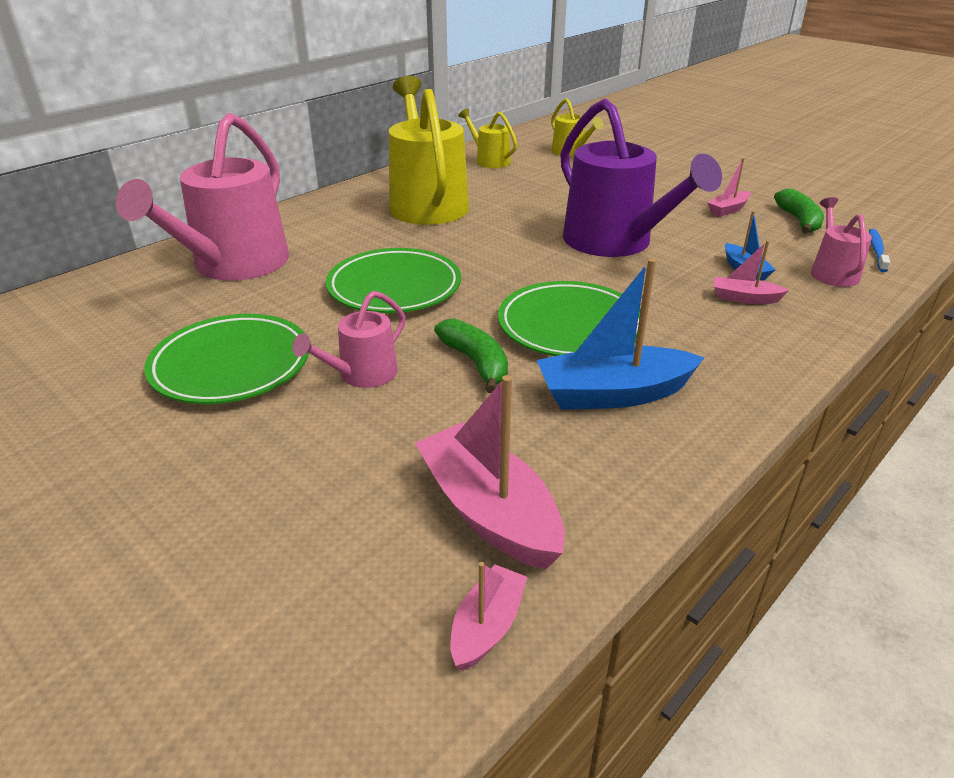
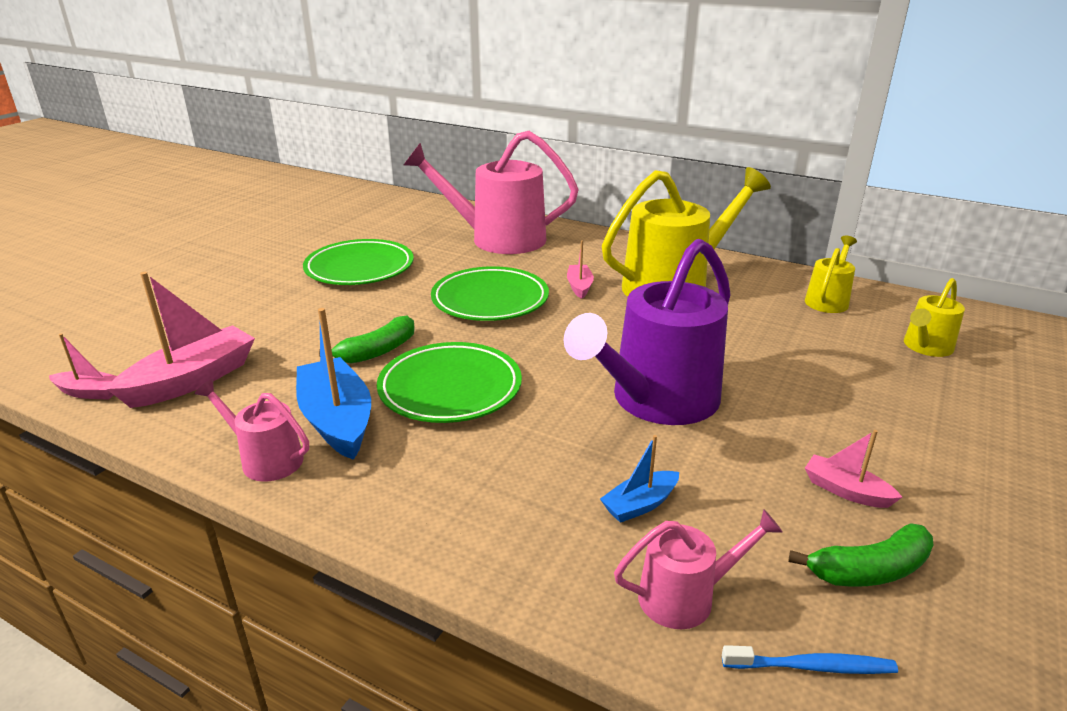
camera: 75 degrees right, 5 degrees down
(362, 374) = (354, 311): pink watering can -> pink watering can (266, 459)
(744, 298) = (558, 503): pink boat -> pink boat (579, 287)

